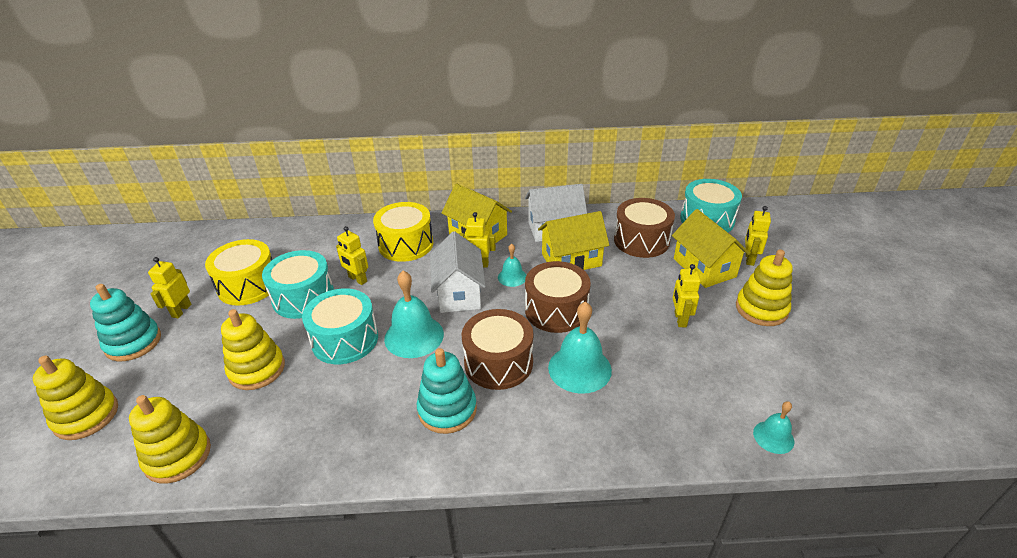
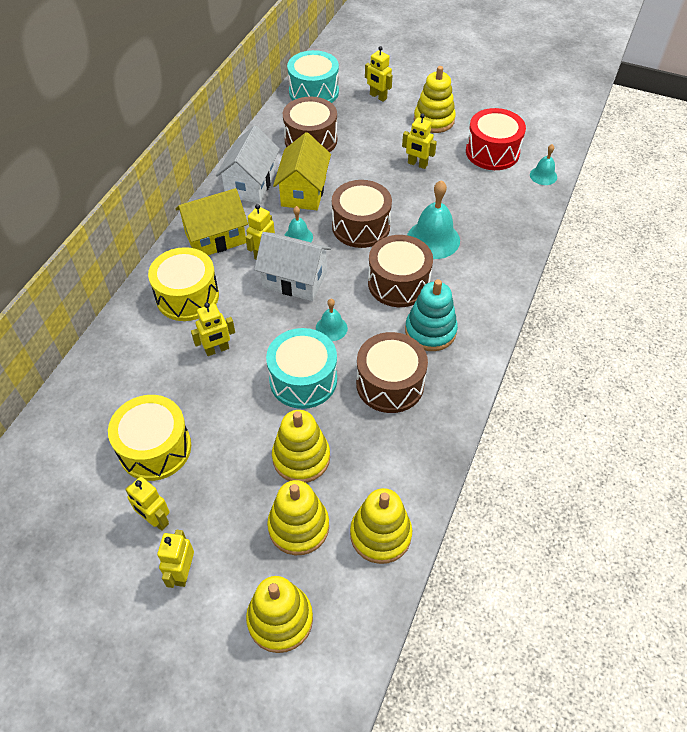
camera: 65 degrees left, 15 degrees up
(133, 342) = (183, 572): turquoise stacking toy -> yellow robot
(182, 394) = (298, 526): none -> yellow stacking toy
(303, 297) = (214, 401): turquoise drum -> none
(363, 401) = (390, 384): none -> brown drum
(414, 336) = (331, 328): turquoise bell -> turquoise bell, size x0.55
(704, 267) = (370, 123): yellow house -> none
(763, 374) = (492, 152): none -> red drum

